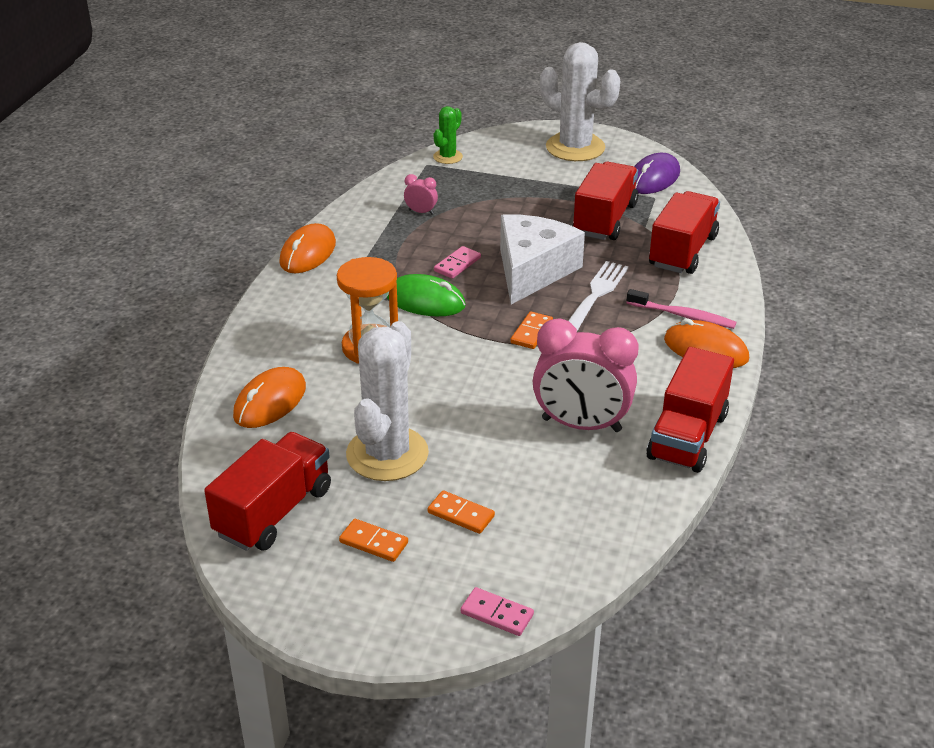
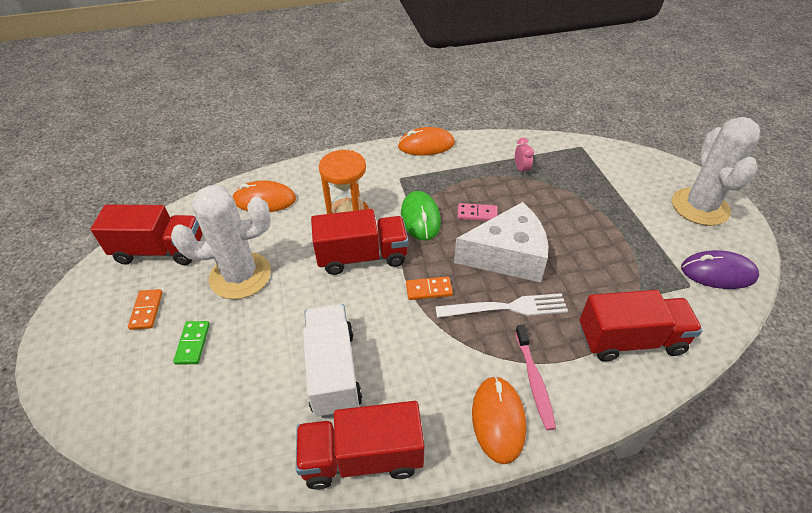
camera: 60 degrees right, 10 degrees up
(448, 157) = (602, 151): green cactus -> none
(461, 514) = (192, 343): orange domino -> green domino
(497, 614) = (90, 414): pink domino -> none
(581, 425) = (333, 371): pink clock -> white truck
(604, 219) = (620, 268): red truck -> red truck (362, 256)

